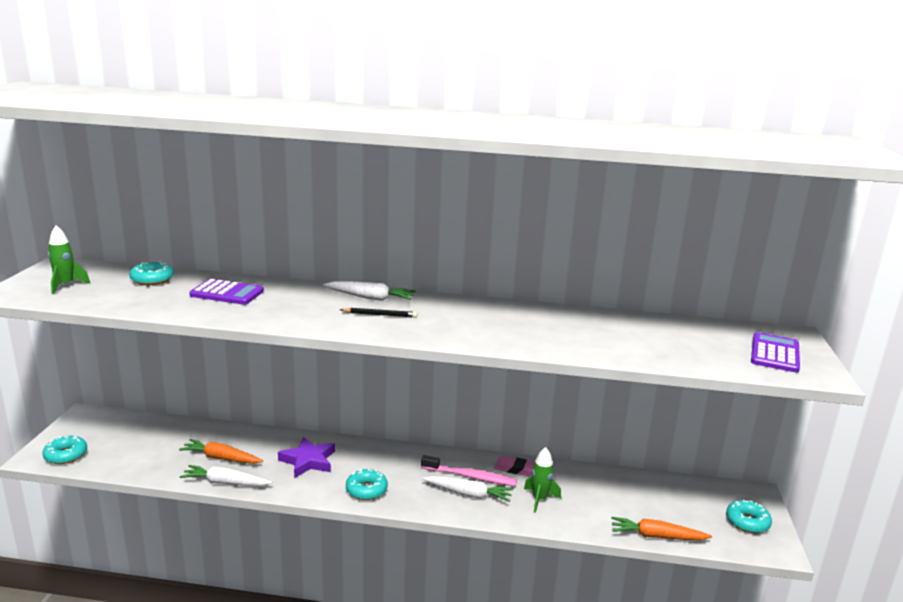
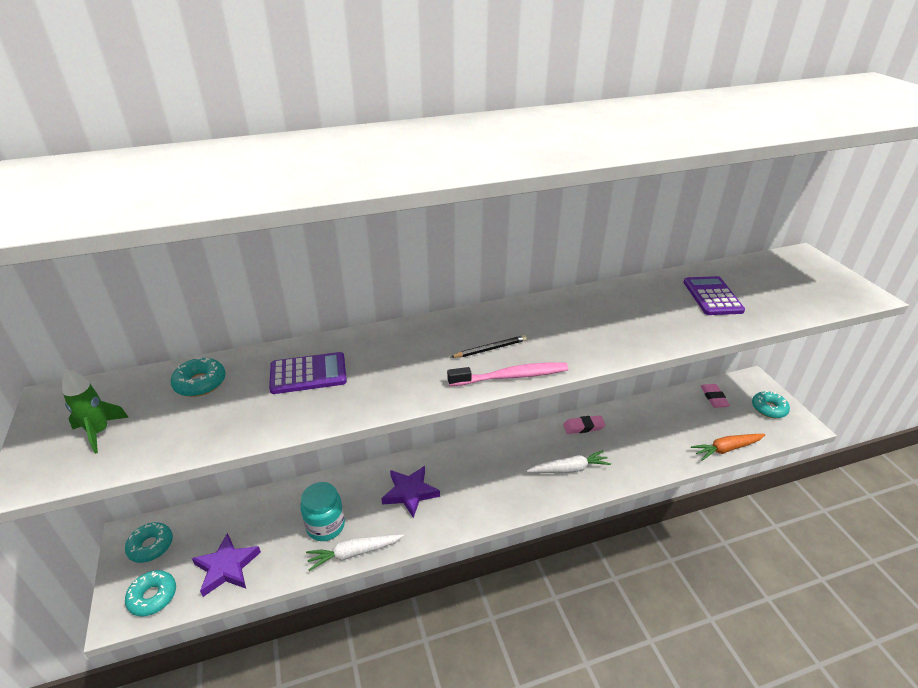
camera: 25 degrees left, 15 degrees up
(128, 457) = (227, 567): none -> purple star
(221, 458) = (325, 526): orange carrot -> turquoise jar
(366, 490) = (486, 502): turquoise donut -> turquoise donut (151, 546)
(370, 298) = (457, 328): white carrot -> none
(470, 476) = (556, 450): pink toothbrush -> pink toothbrush (511, 376)
(539, 499) = (624, 450): green rocket -> none
(688, 492) = (714, 398): none -> pink eraser
(775, 353) = (816, 282): purple calculator -> purple calculator (712, 296)

